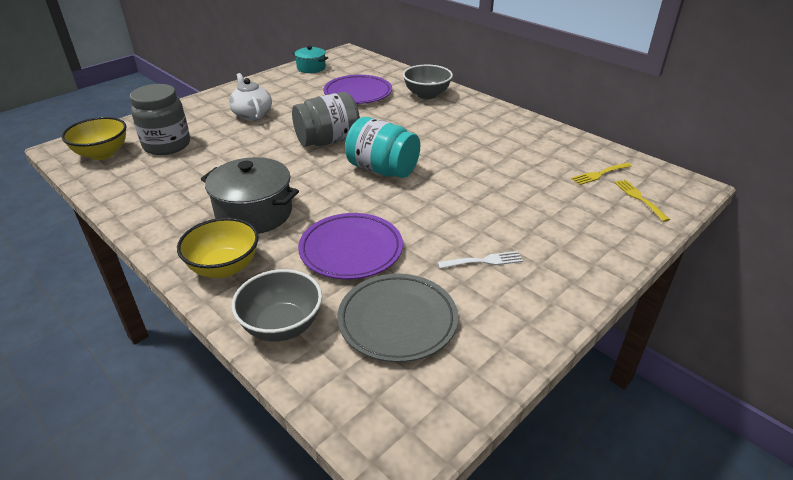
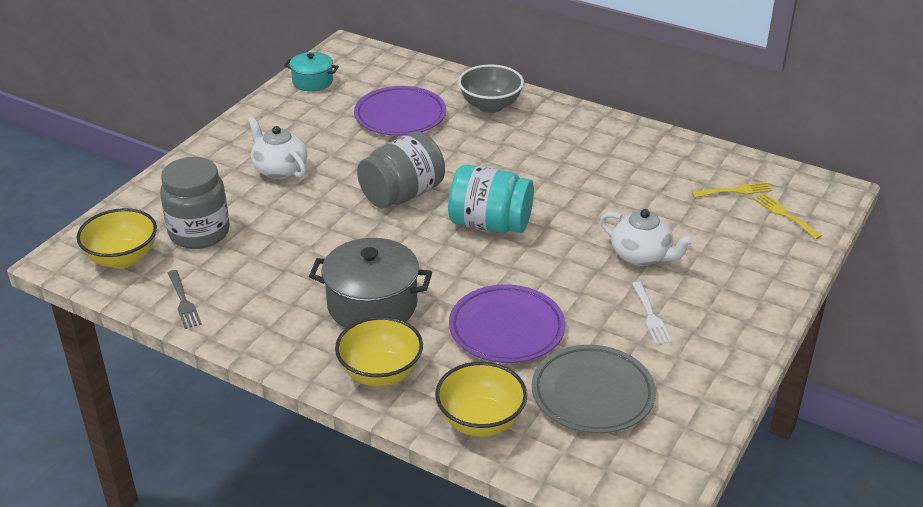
camera: 15 degrees left, 0 degrees up
(119, 188) = (183, 302): none -> grey fork
(282, 326) = (480, 421): grey bowl -> yellow bowl
(484, 261) = (651, 316): white fork -> white fork turned 105 degrees clockwise
(497, 211) = (642, 256): none -> white teapot
(599, 174) = (735, 191): yellow fork -> yellow fork turned 150 degrees counterclockwise

